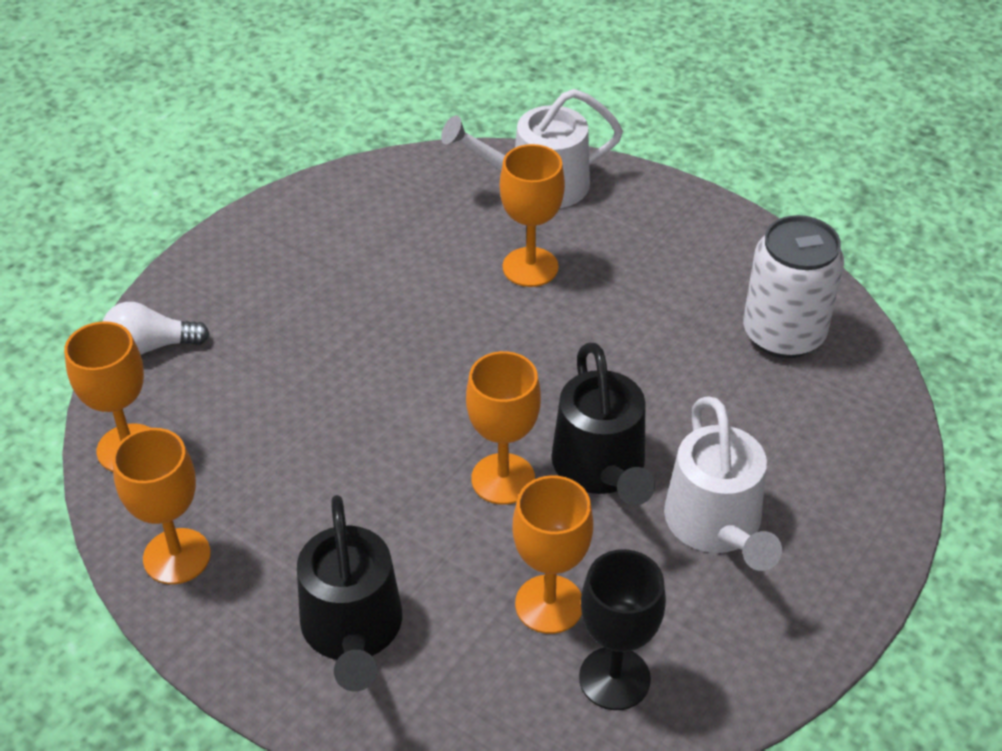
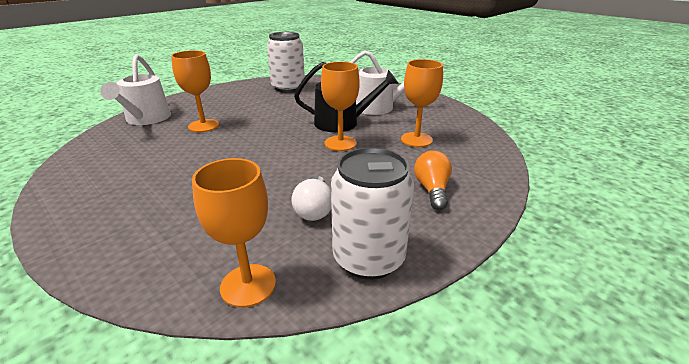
camera: 80 degrees left, 15 degrees down
(150, 346) = (136, 270): white light bulb -> white light bulb (314, 209)
(177, 556) = (368, 258): orange goblet -> white can
(352, 629) = (432, 190): black watering can -> orange light bulb
(614, 678) = (454, 131): black goblet -> none

